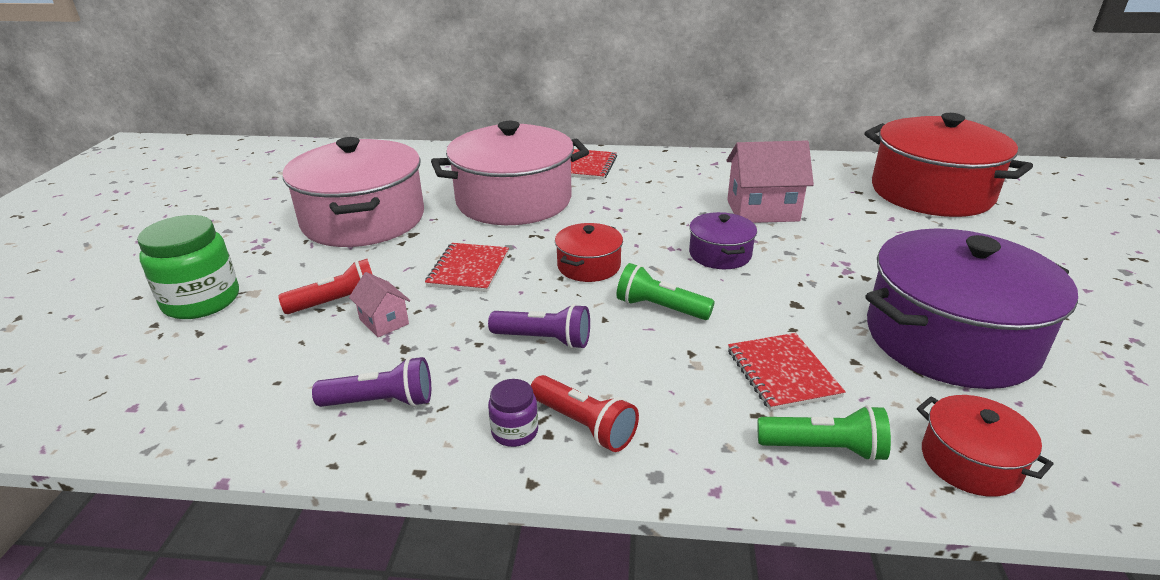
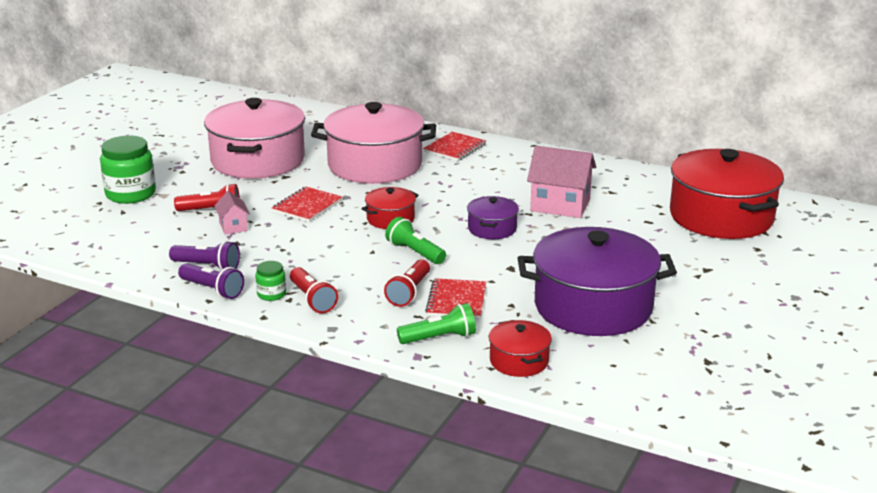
camera: 20 degrees right, 5 degrees down
(515, 431) = (271, 294): purple jar -> green jar
(544, 340) = (324, 255): purple flashlight -> purple flashlight (212, 290)
(709, 375) = (409, 292): none -> red flashlight
(824, 449) = (439, 338): green flashlight -> green flashlight turned 45 degrees counterclockwise

